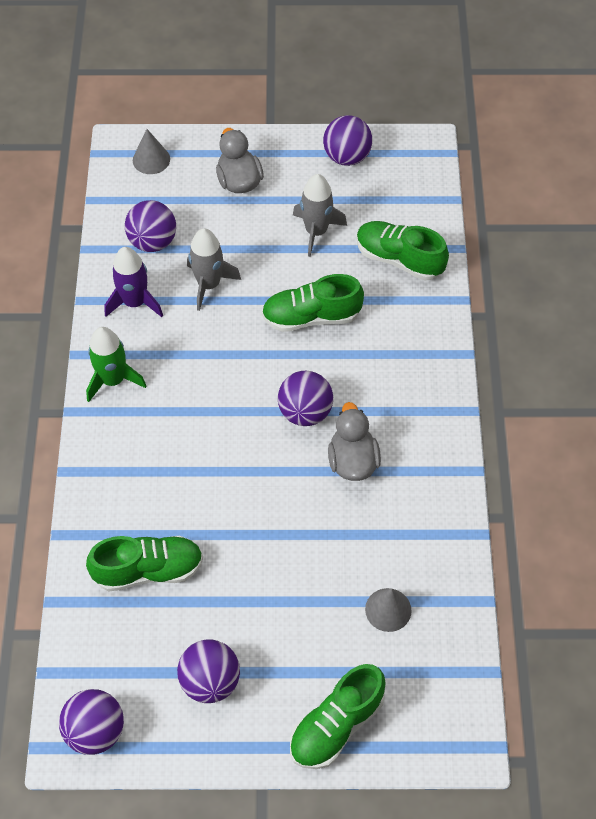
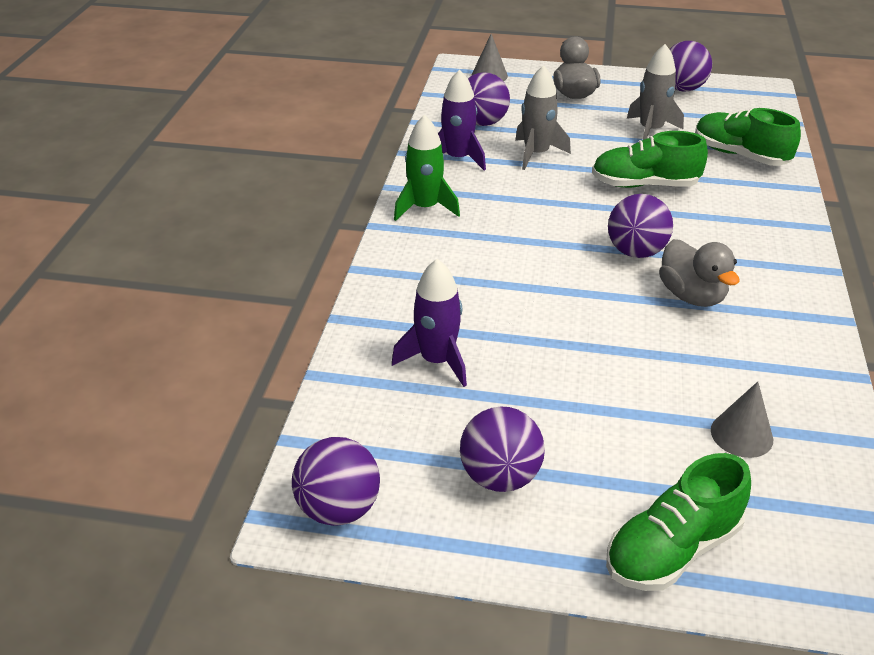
camera: 10 degrees right, 20 degrees down
(148, 570) = (437, 360): green shoe -> purple rocket
(352, 461) = (691, 296): grey duck -> grey duck turned 150 degrees clockwise

